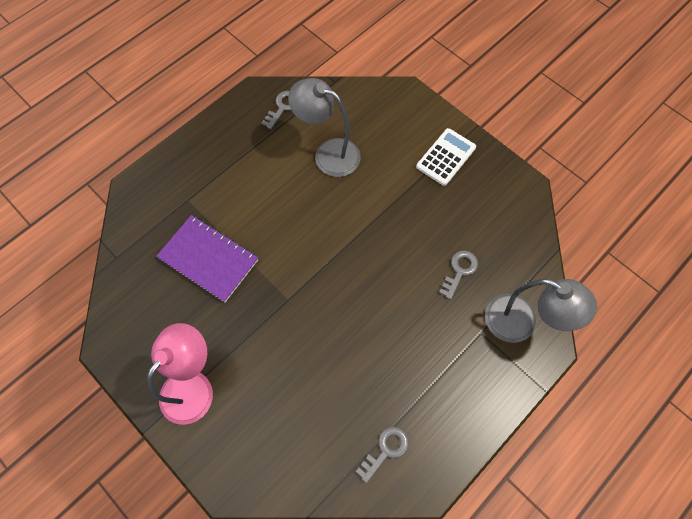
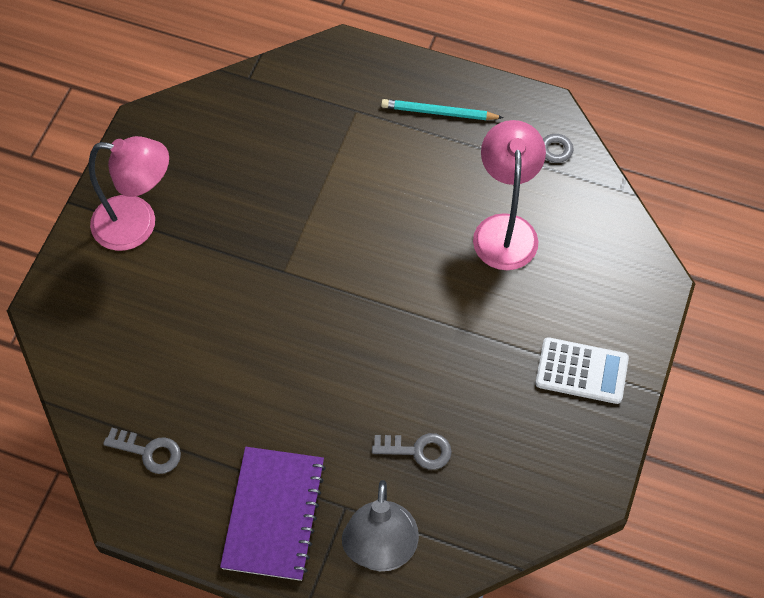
camera: 65 degrees right, 5 degrees down
(208, 259) = (292, 167): purple notebook -> purple notebook (274, 514)
(221, 152) = (439, 112): none -> turquoise pencil
(328, 154) = (504, 229): grey lamp -> pink lamp

